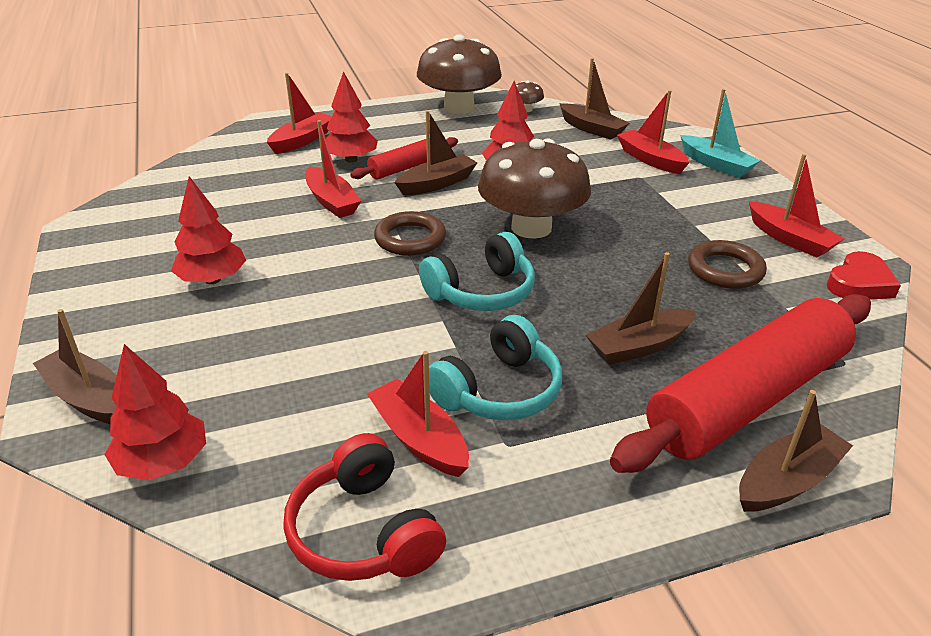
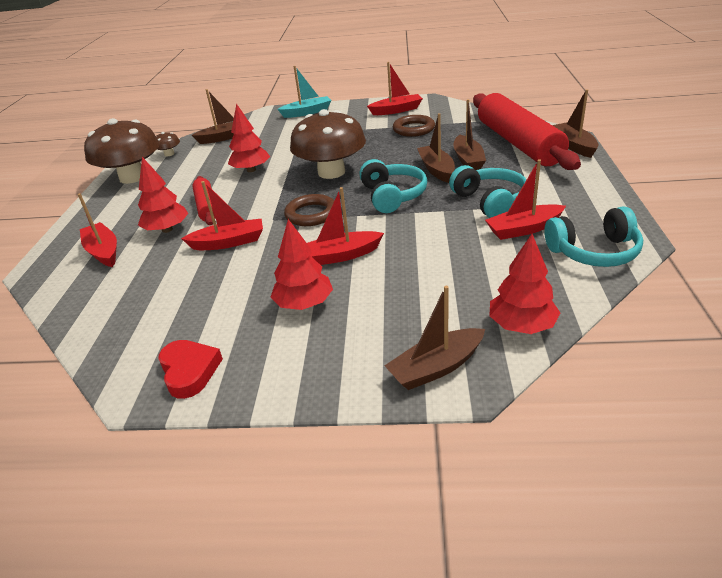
camera: 65 degrees left, 0 degrees up
(364, 531) = (594, 252): red headphones -> turquoise headphones
(437, 183) = (244, 197): brown boat -> brown boat (436, 169)
(650, 159) = (283, 127): red boat -> red boat (340, 256)
(859, 283) = (443, 105): red heart -> red heart (189, 371)

